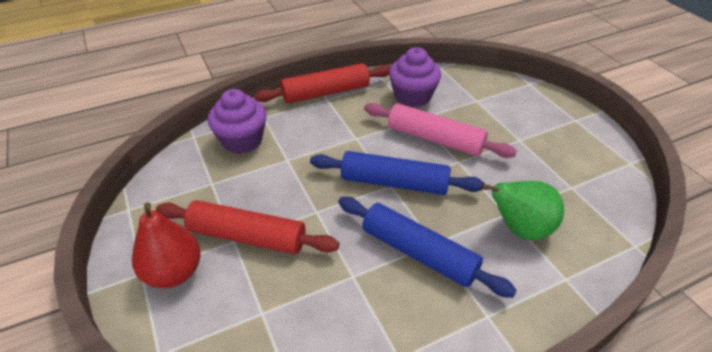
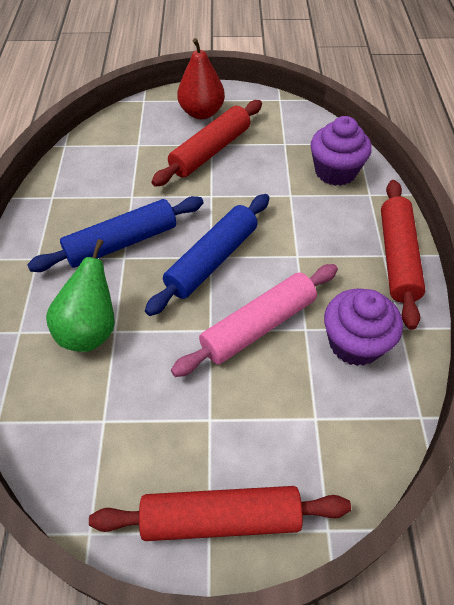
camera: 115 degrees right, 10 degrees up
(565, 118) = (220, 518): none -> red rolling pin

